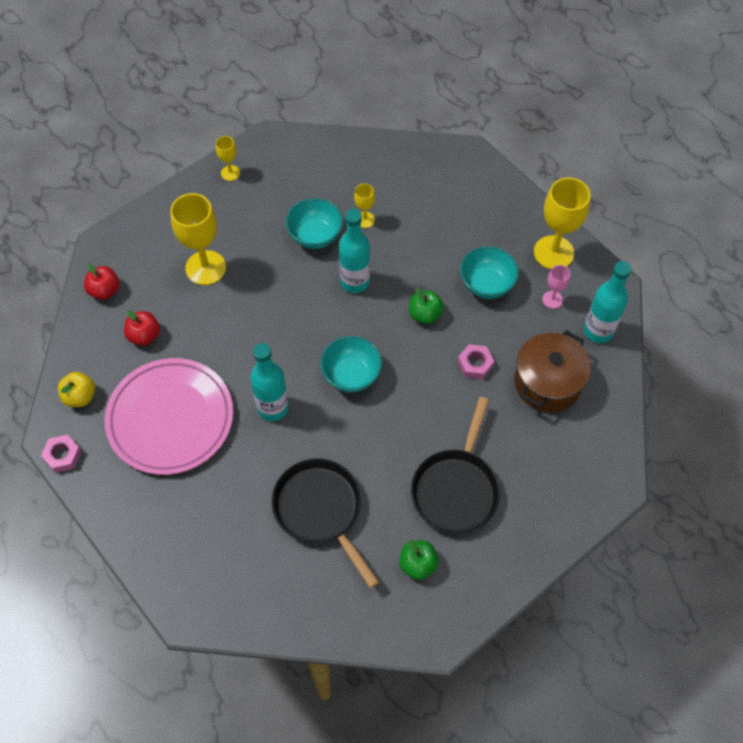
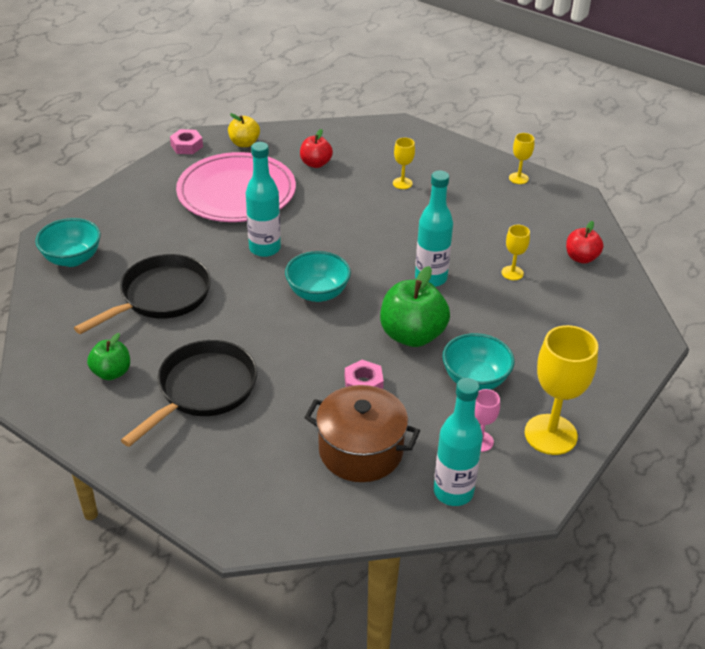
camera: 75 degrees right, 20 degrees down
(105, 290) = (353, 135): red apple -> red apple (581, 258)
(205, 268) = (402, 183): yellow goblet -> yellow goblet, size x0.50
(315, 235) = (474, 243): turquoise bowl -> turquoise bowl (72, 259)
(425, 314) = (412, 335): green apple -> green apple, size x1.73
(456, 489) = (203, 390): black pan -> black pan turned 120 degrees clockwise

